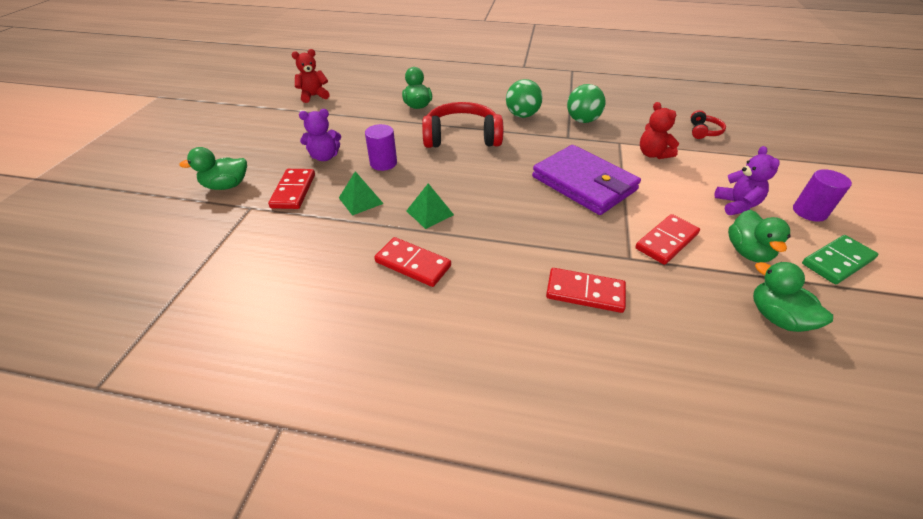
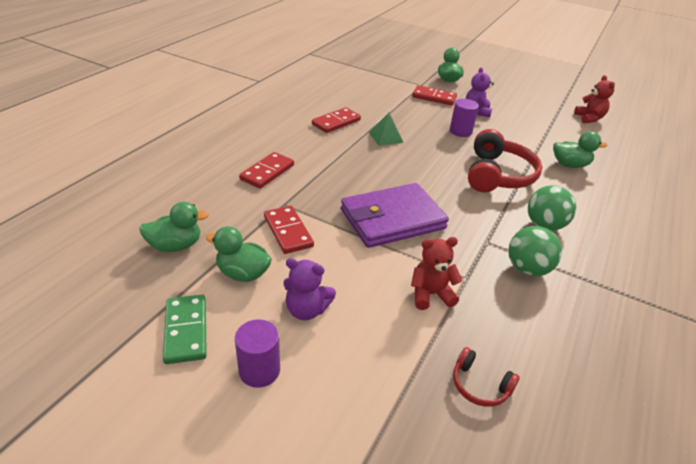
camera: 105 degrees right, 5 degrees down
(361, 200) = (412, 116): green pyramid -> none

